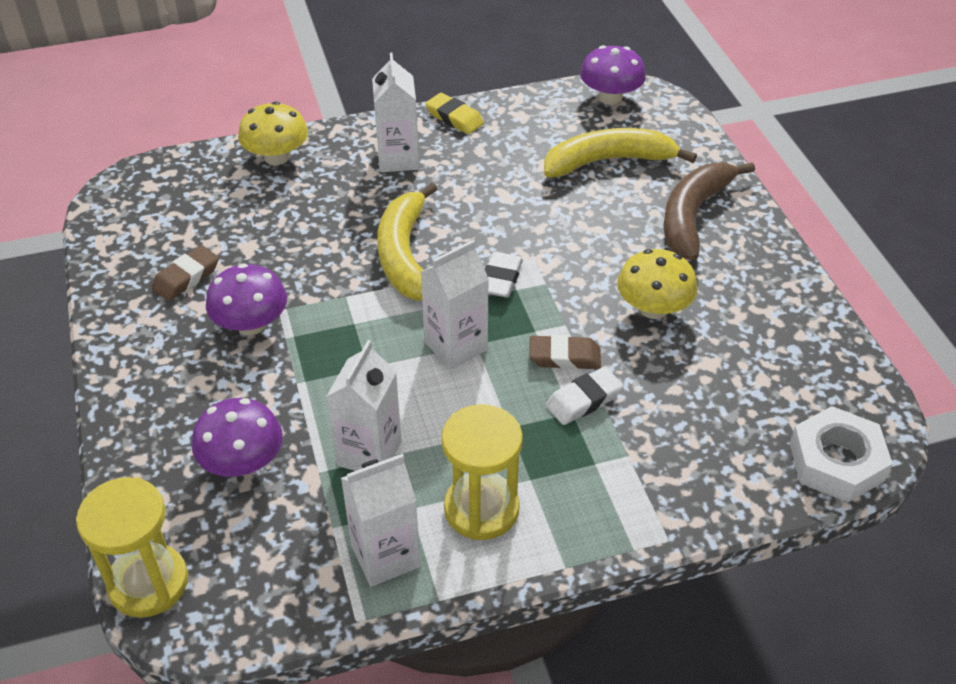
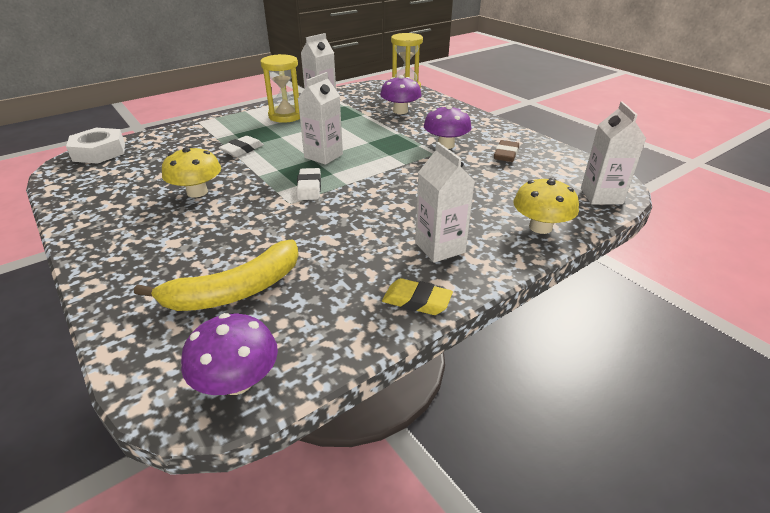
camera: 160 degrees right, 10 degrees down
(369, 453) = (346, 120): white carton -> white carton (601, 196)
(405, 255) = (383, 187): yellow banana -> none
(564, 357) = (256, 162): brown eraser -> none
(693, 215) = (152, 257): brown banana -> none

